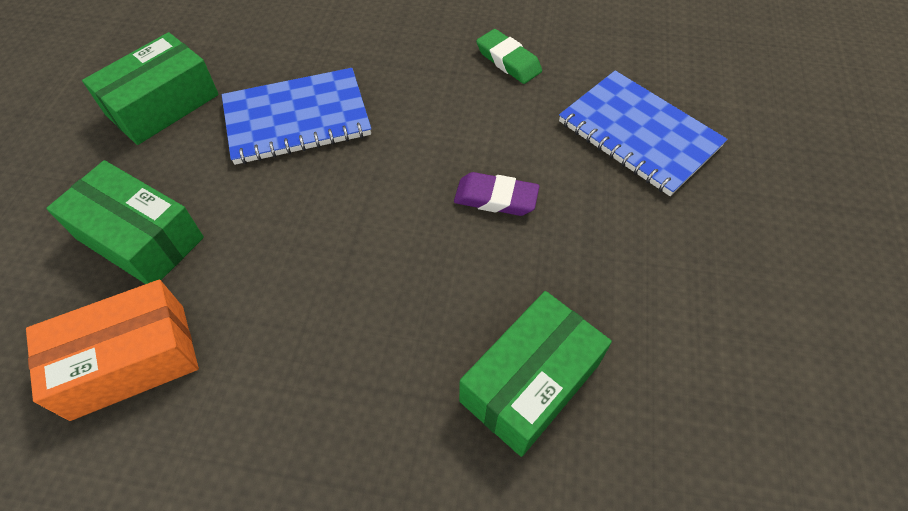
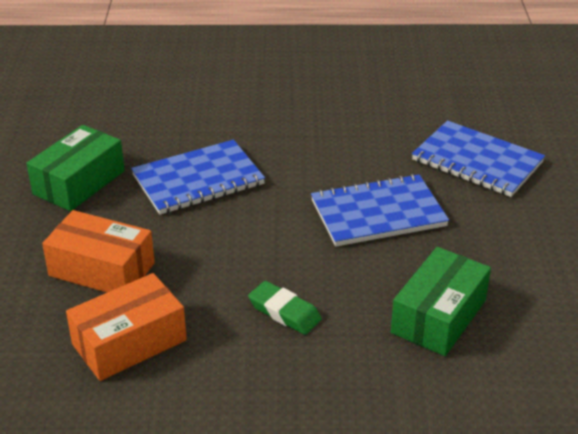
camera: 10 degrees left, 20 degrees down
(140, 238) = (102, 269): green box -> orange box
(495, 198) = (378, 213): purple eraser -> blue notebook
(508, 61) = (359, 124): green eraser -> green eraser (284, 312)

